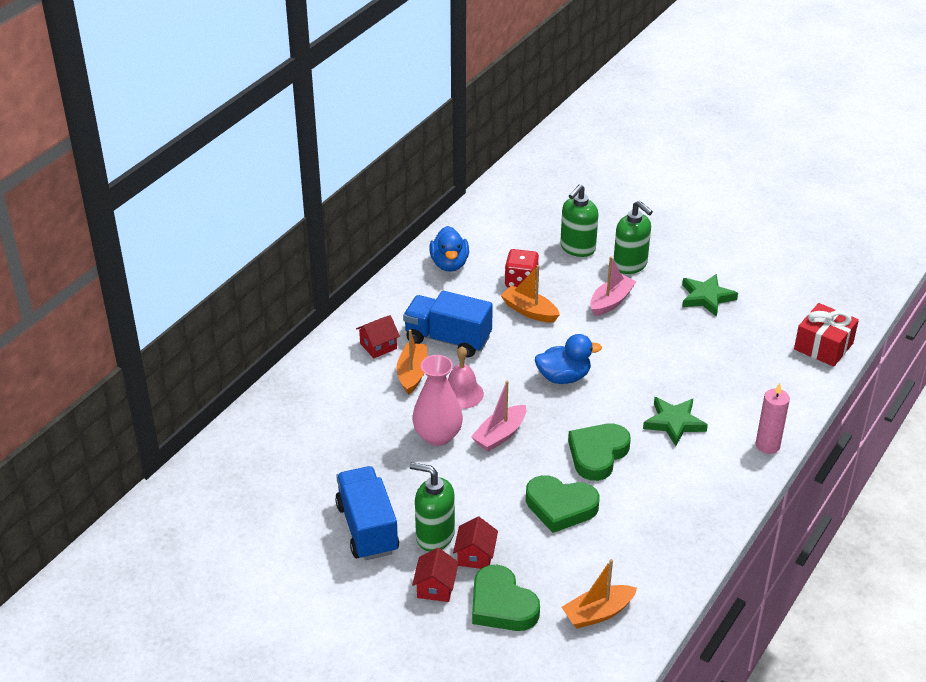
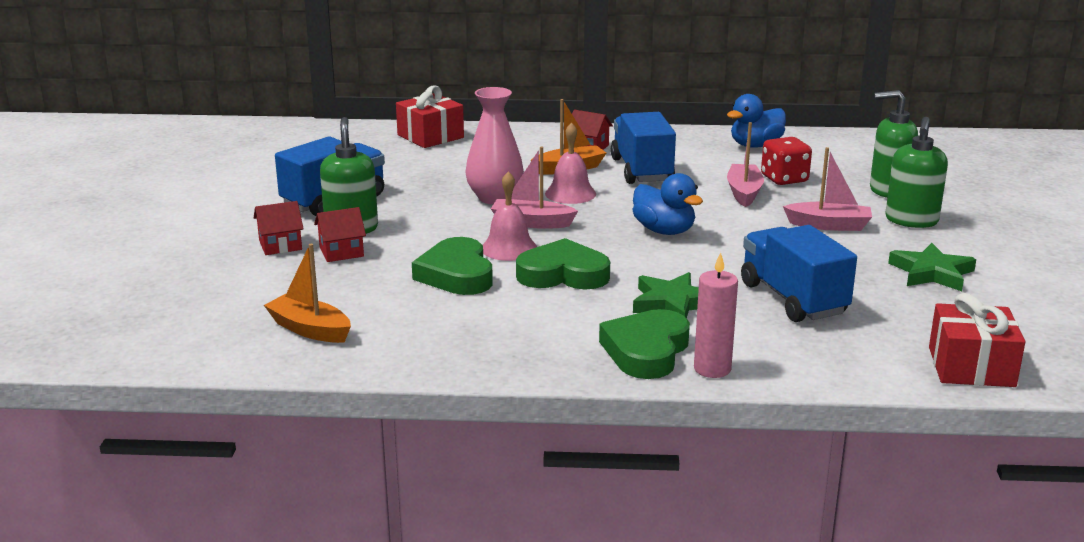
camera: 60 degrees right, 15 degrees down
(270, 423) = (430, 136): none -> red gift
(502, 605) = (281, 279): green heart -> green heart (646, 351)
(529, 311) = (744, 193): orange boat -> pink boat
(536, 464) = (509, 248): none -> pink bell
(702, 370) = (793, 299): none -> blue truck

